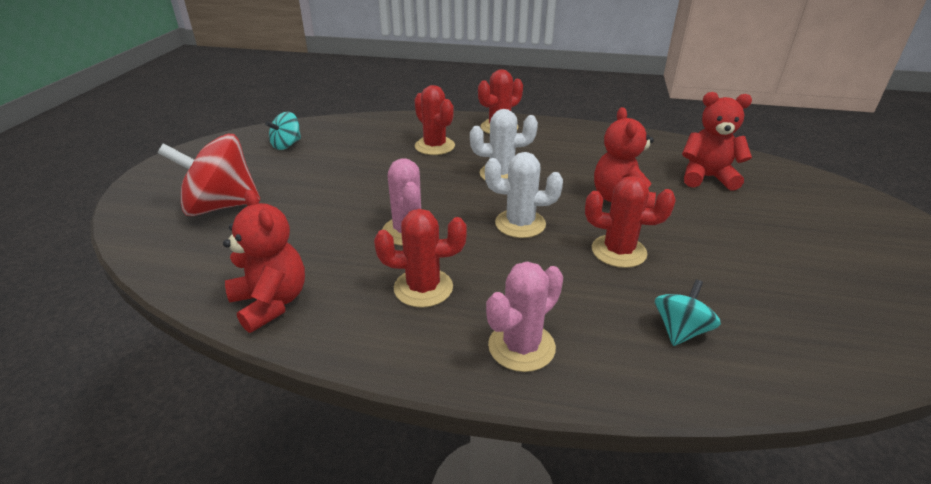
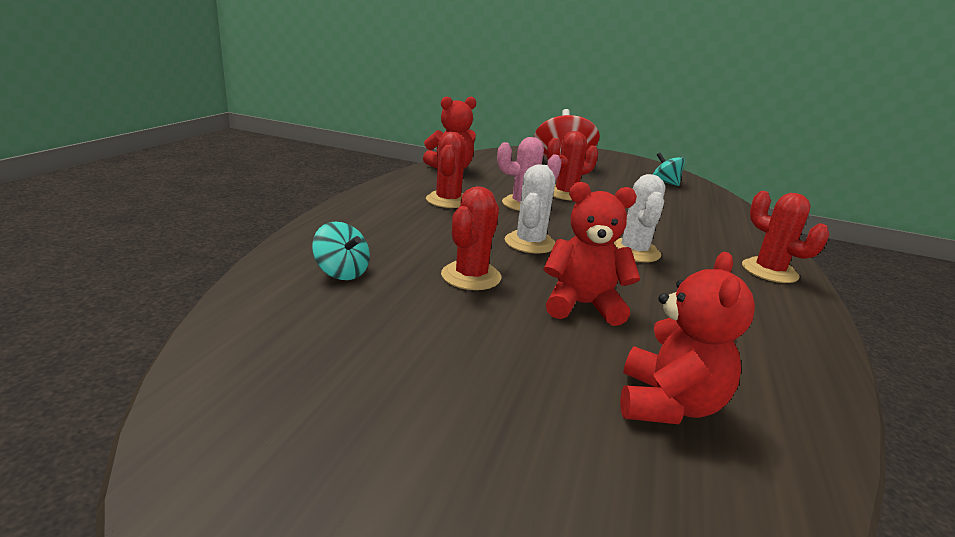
camera: 95 degrees right, 10 degrees down
(434, 146) = (691, 231): red cactus -> red cactus (566, 194)
(521, 347) = (369, 216): pink cactus -> none

